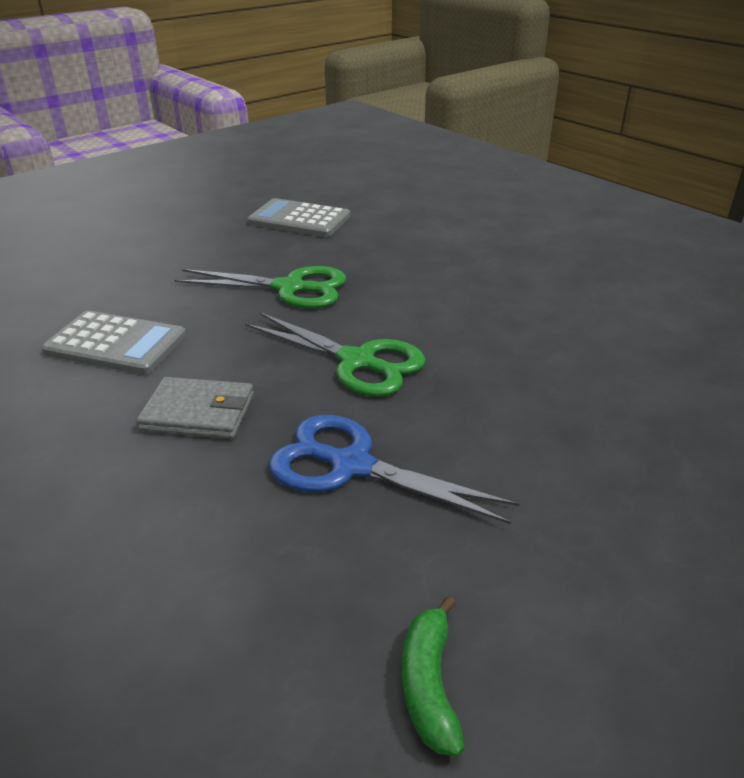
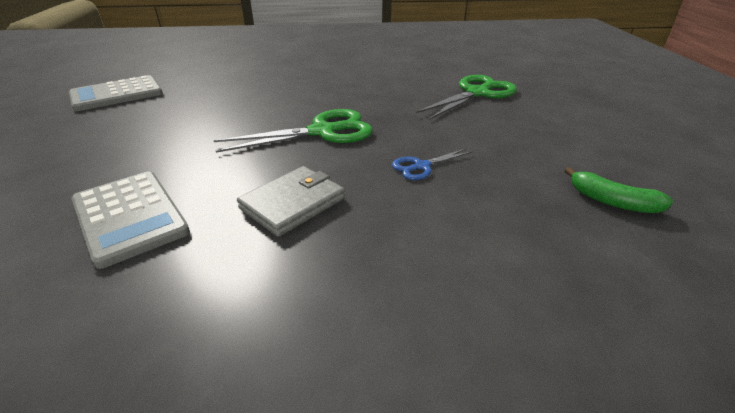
camera: 55 degrees left, 0 degrees up
(116, 344) = (129, 217): grey calculator -> grey calculator turned 90 degrees clockwise
(290, 288) = (199, 124): green scissors -> green scissors (477, 93)
(351, 465) = (421, 166): blue scissors -> blue scissors, size x0.52

